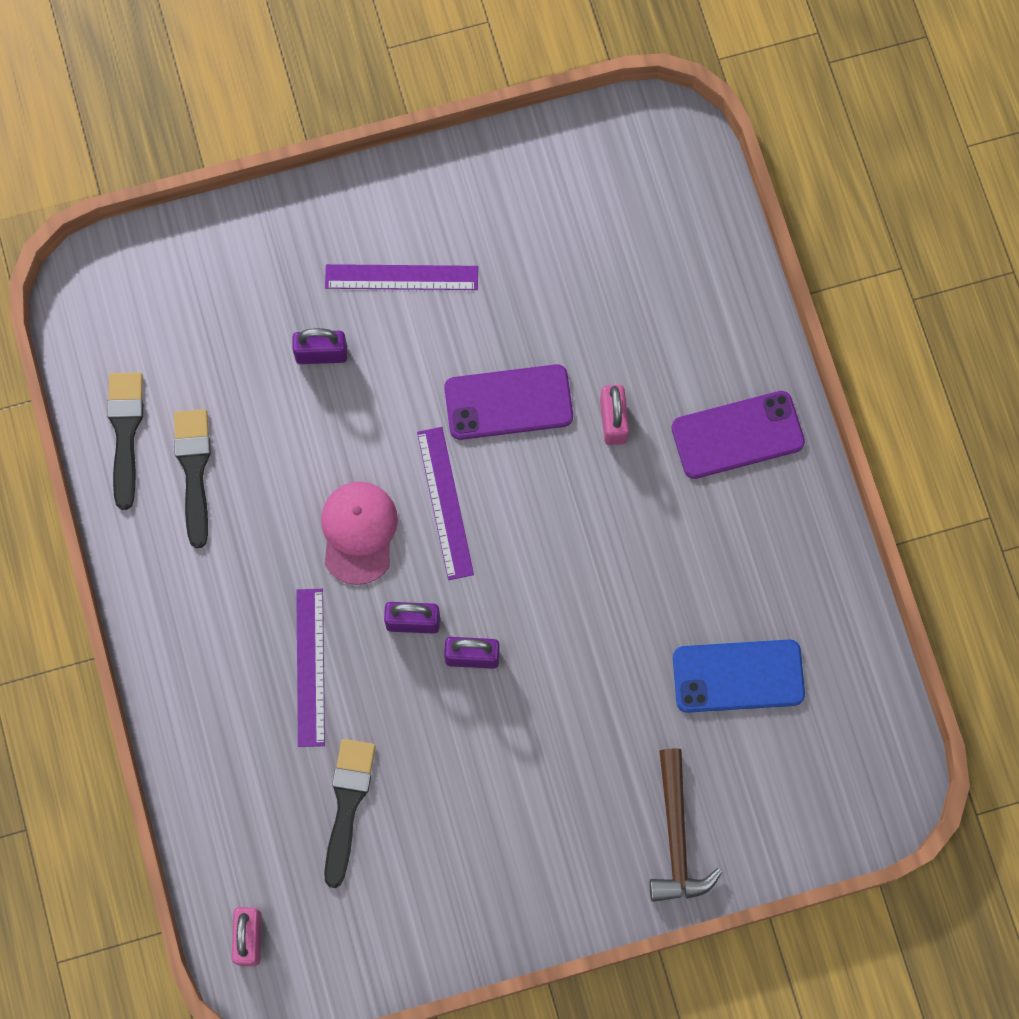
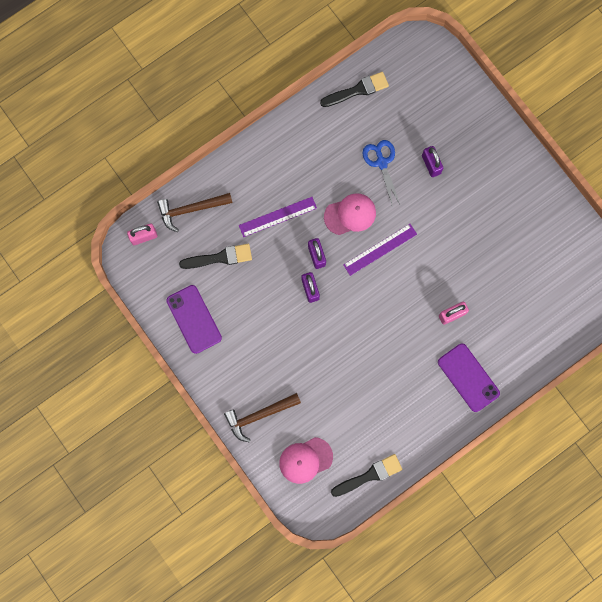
camera: 70 degrees right, 5 degrees up
(194, 470) = (351, 128): black brush -> black brush (369, 475)
(231, 827) = (191, 209): none -> brown hammer
(282, 440) = (381, 162): none -> blue scissors
(401, 277) = (484, 187): purple ruler -> none
(508, 402) = (441, 261): purple phone -> purple phone (194, 319)
(738, 676) = (347, 418): blue phone -> none
(788, 780) = (305, 460): none -> pink cap

